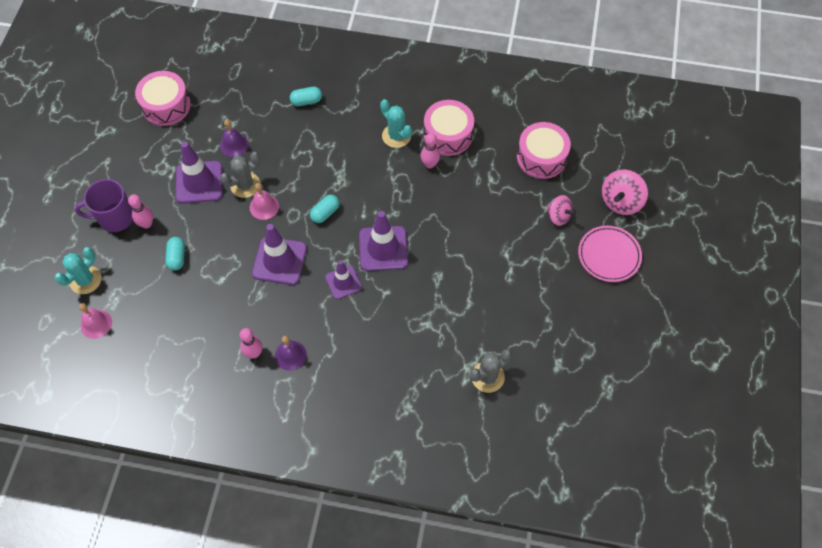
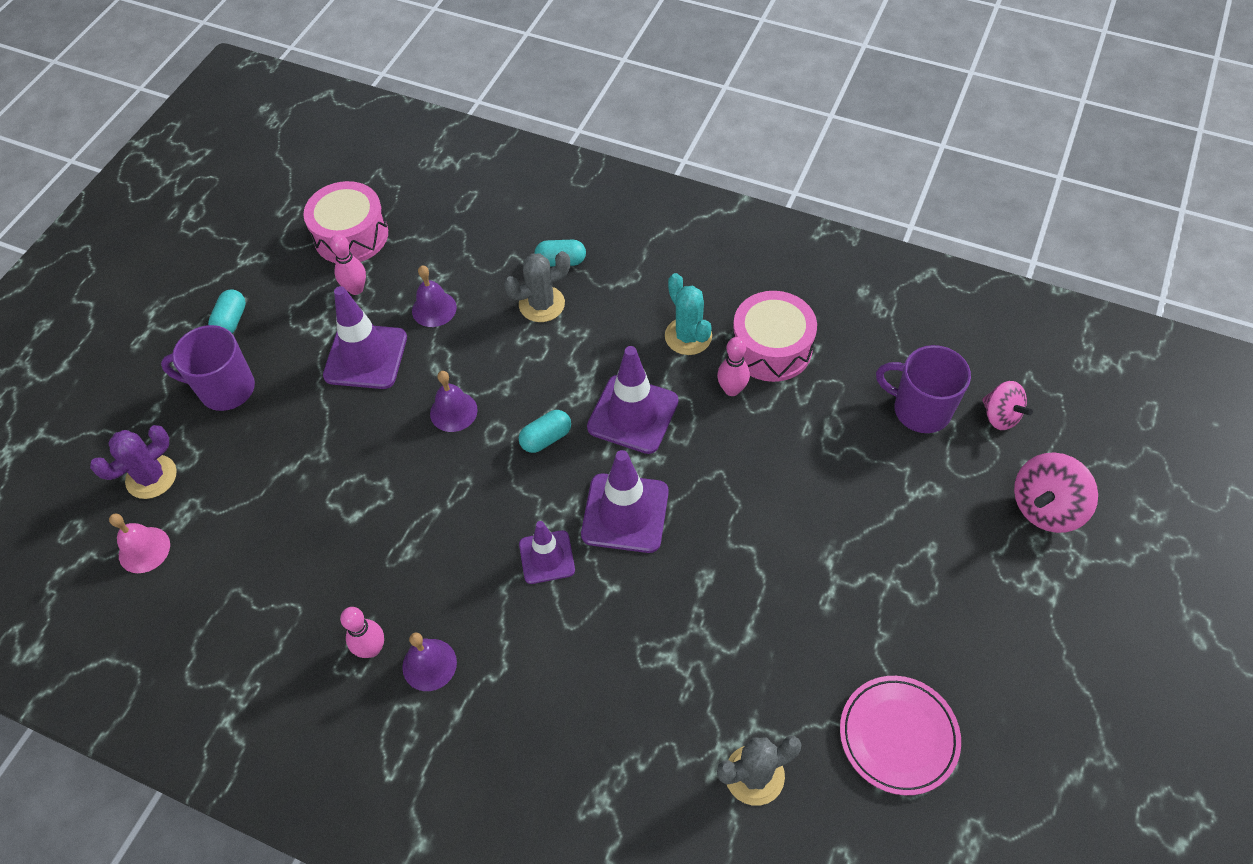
camera: 15 degrees right, 5 degrees down
(85, 280) = (151, 477): turquoise cactus -> purple cactus
(146, 224) = (269, 406): pink bowling pin -> pink bowling pin (356, 289)
(177, 257) = (298, 467): turquoise capsule -> turquoise capsule (231, 321)
(245, 185) = (434, 373): grey cactus -> grey cactus (541, 304)
(264, 207) = (453, 411): pink bell -> purple bell
(279, 261) = (454, 502): purple traffic cone -> purple traffic cone (633, 414)
(541, 157) = (919, 409): pink drum -> purple mug
(558, 216) = (932, 513): pink spinning top -> pink spinning top (1000, 416)
(609, 255) = (1010, 597): pink plate -> pink plate (898, 736)

